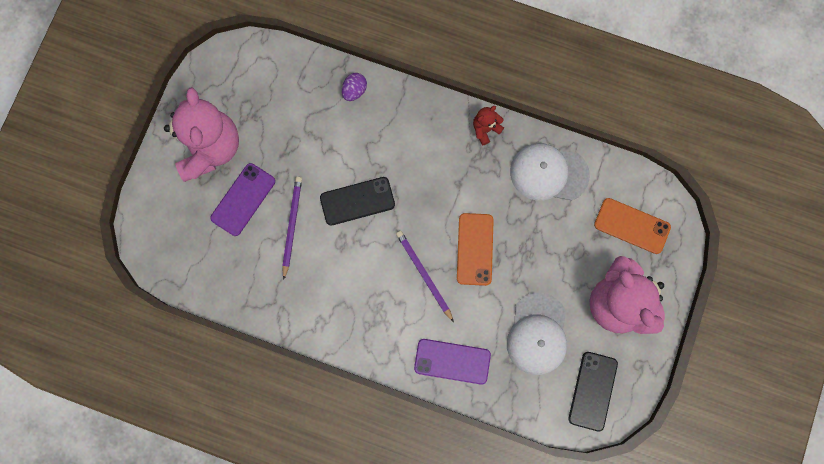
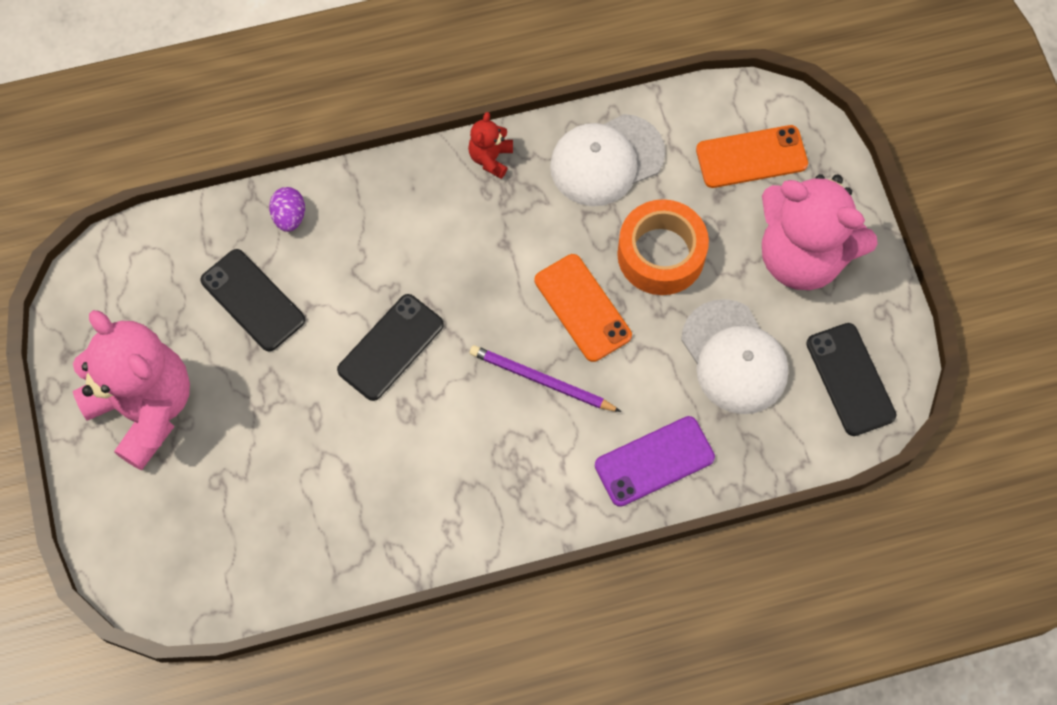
camera: 35 degrees left, 10 degrees down
(243, 199) = (237, 443): purple phone -> none
(292, 226) = (326, 434): purple pencil -> none
(304, 125) = (253, 300): none -> black phone
(539, 248) = (661, 254): none -> orange tape

